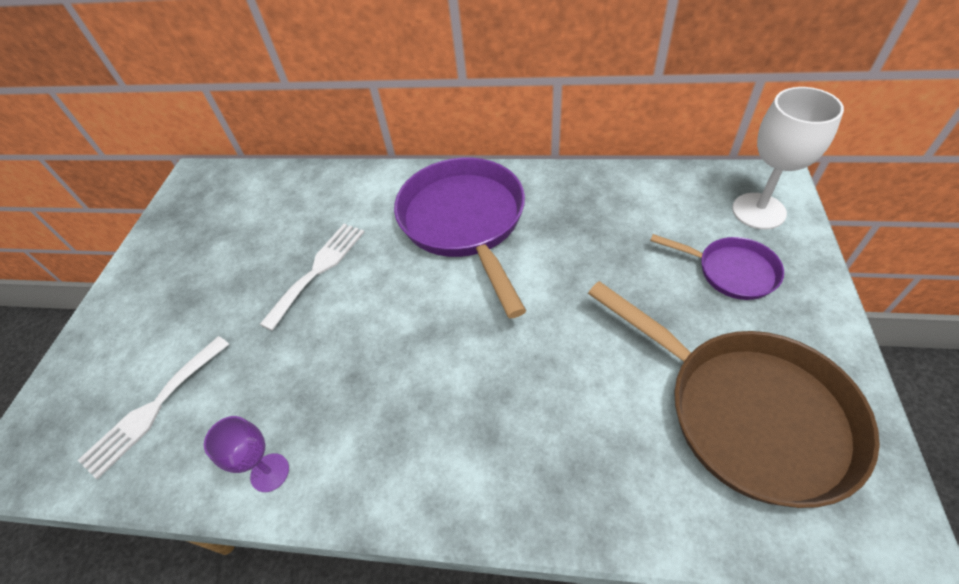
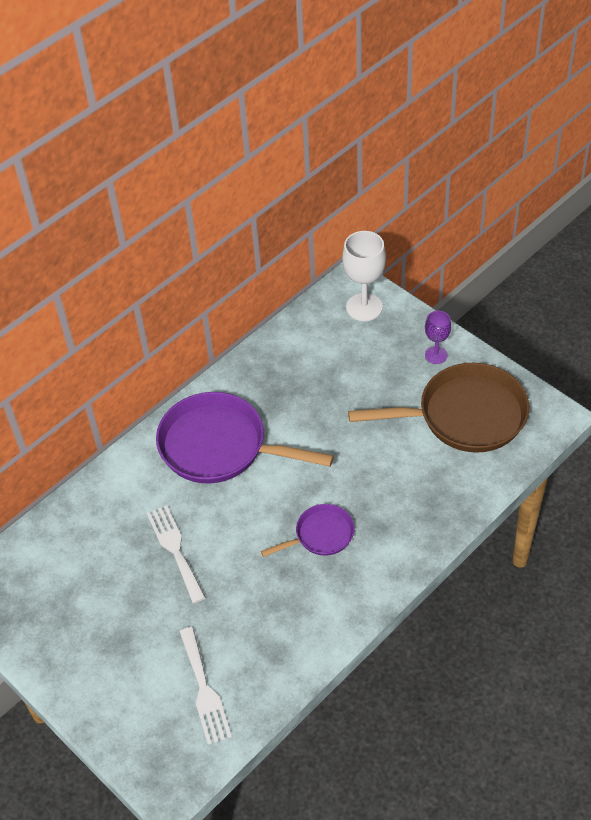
camera: 55 degrees left, 0 degrees up
(270, 472) = (310, 641): purple goblet -> purple goblet (436, 355)
(731, 271) = (388, 354): purple pan -> purple pan (321, 535)

